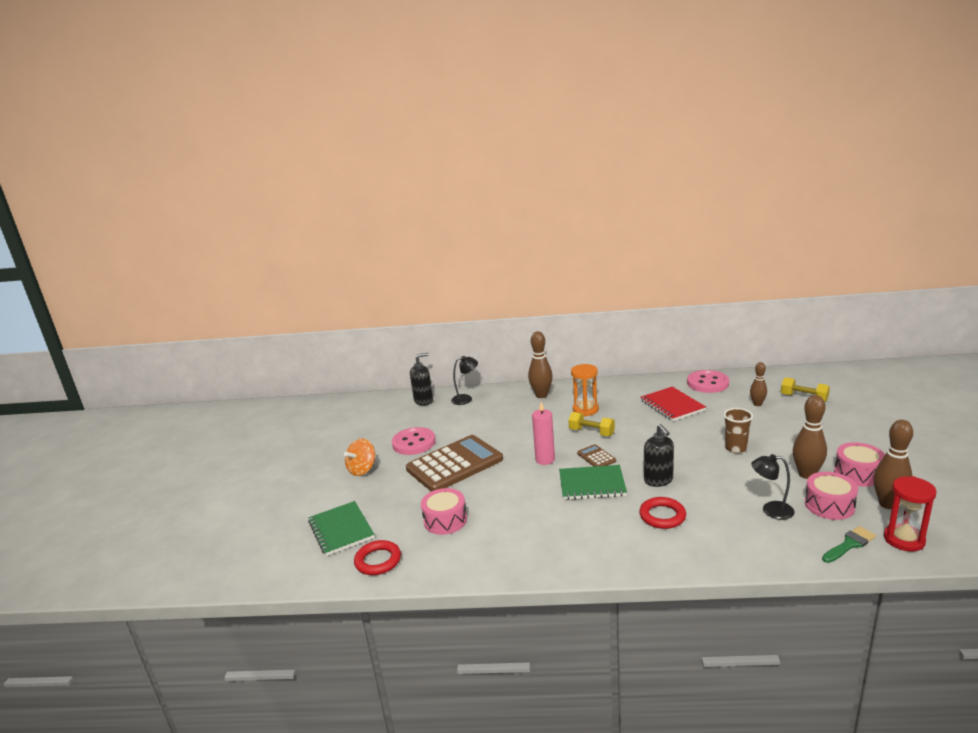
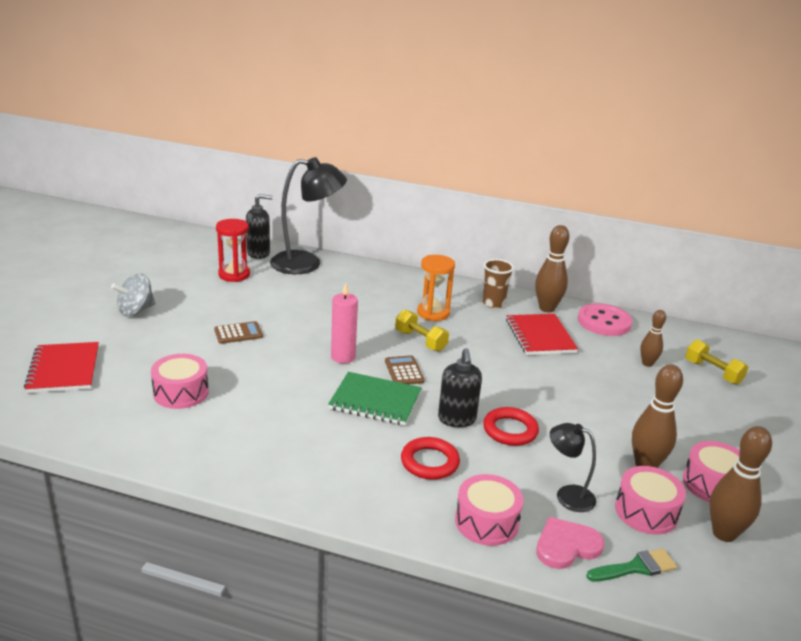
camera: 10 degrees right, 5 degrees up
(341, 530) = (64, 369): green notebook -> red notebook
(362, 469) = (136, 310): orange spinning top -> grey spinning top
(378, 561) = (76, 415): red ring -> red ring (510, 430)
(414, 443) = (212, 297): pink button -> none
(454, 464) = (238, 333): brown calculator -> brown calculator, size x0.42
(466, 399) = (307, 263): black lamp -> black lamp, size x1.91
(541, 395) = (395, 282): brown bowling pin -> brown bowling pin (547, 308)
(731, 545) = (486, 522): none -> pink drum
(736, 448) = (580, 409): brown cup -> brown cup (493, 303)
(795, 544) = (566, 546): none -> pink heart
(904, 539) = (711, 584): red hourglass -> red hourglass (234, 275)

